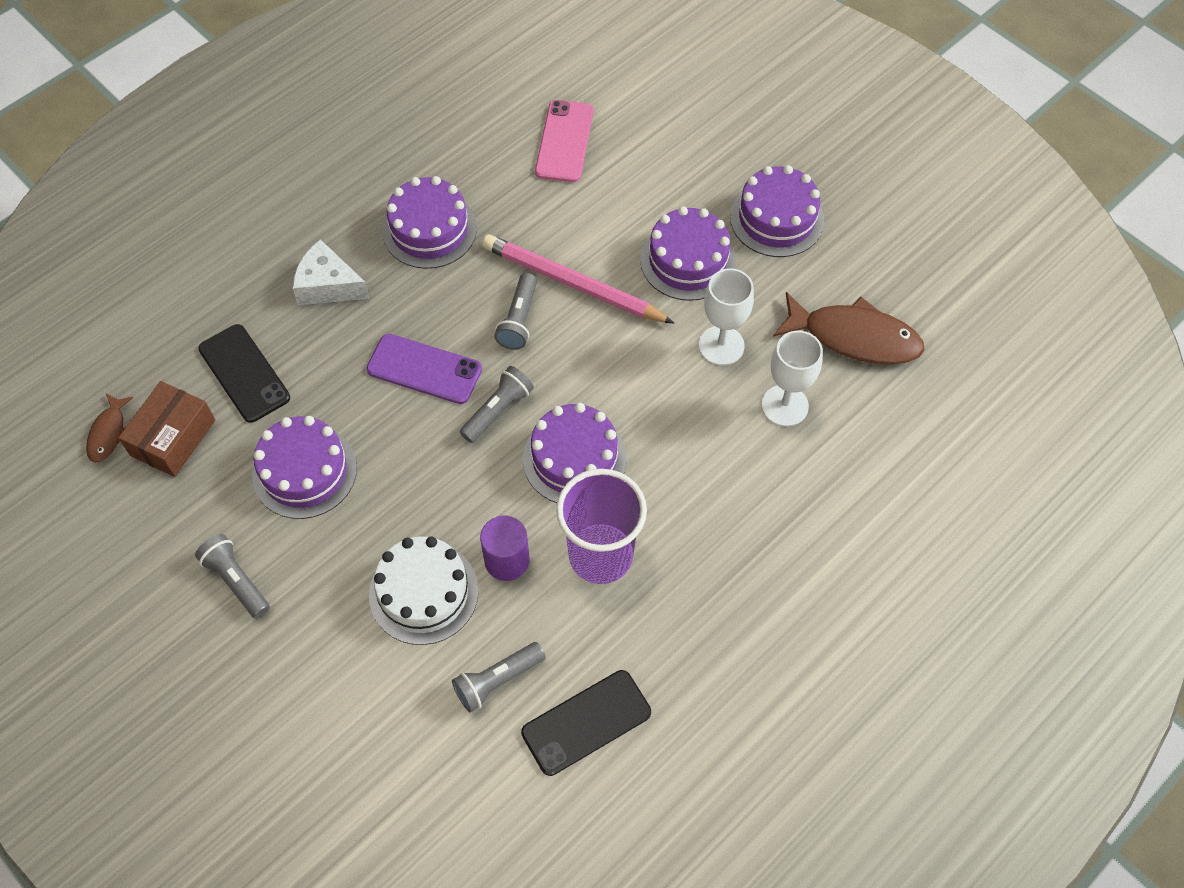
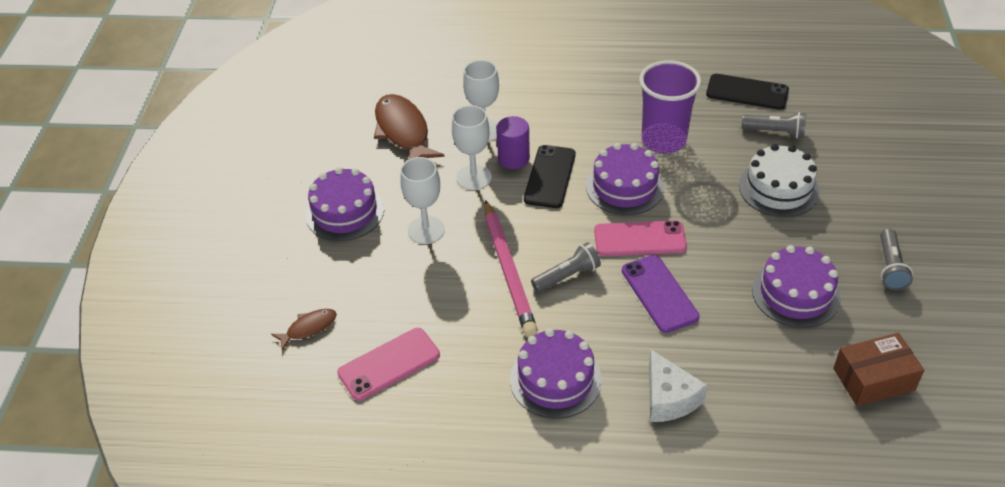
camera: 130 degrees left, 15 degrees down
(108, 433) = (922, 418): brown fish -> brown fish (308, 328)
(244, 373) = (786, 384): black phone -> black phone (550, 177)
(497, 410) = (640, 239): grey flashlight -> pink phone
(507, 560) = (716, 171): purple cylinder -> purple cylinder (513, 158)
(688, 260) = (426, 230): purple cake -> white goblet

